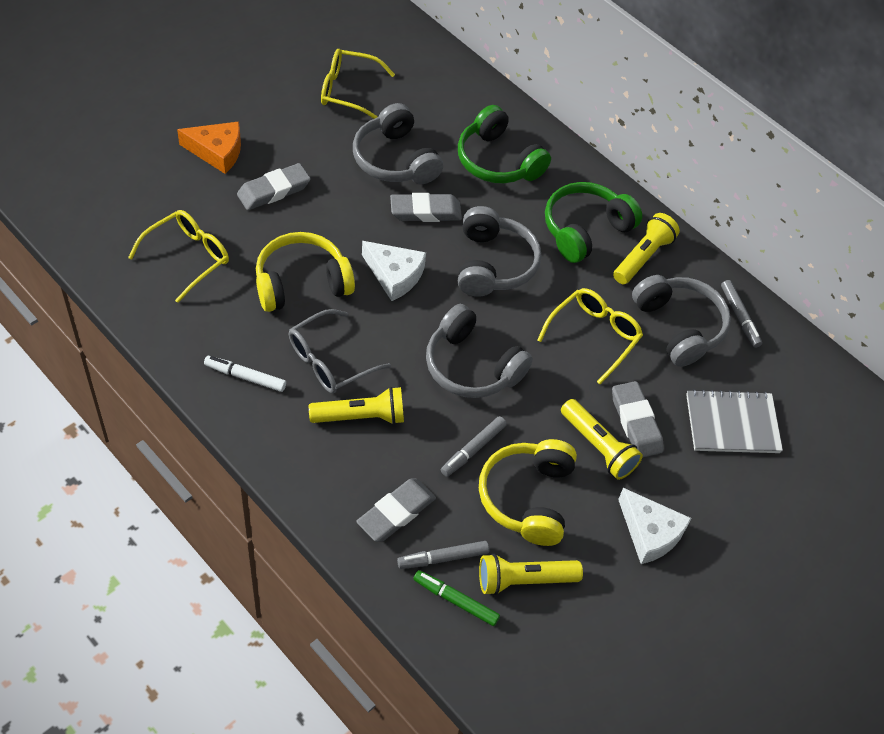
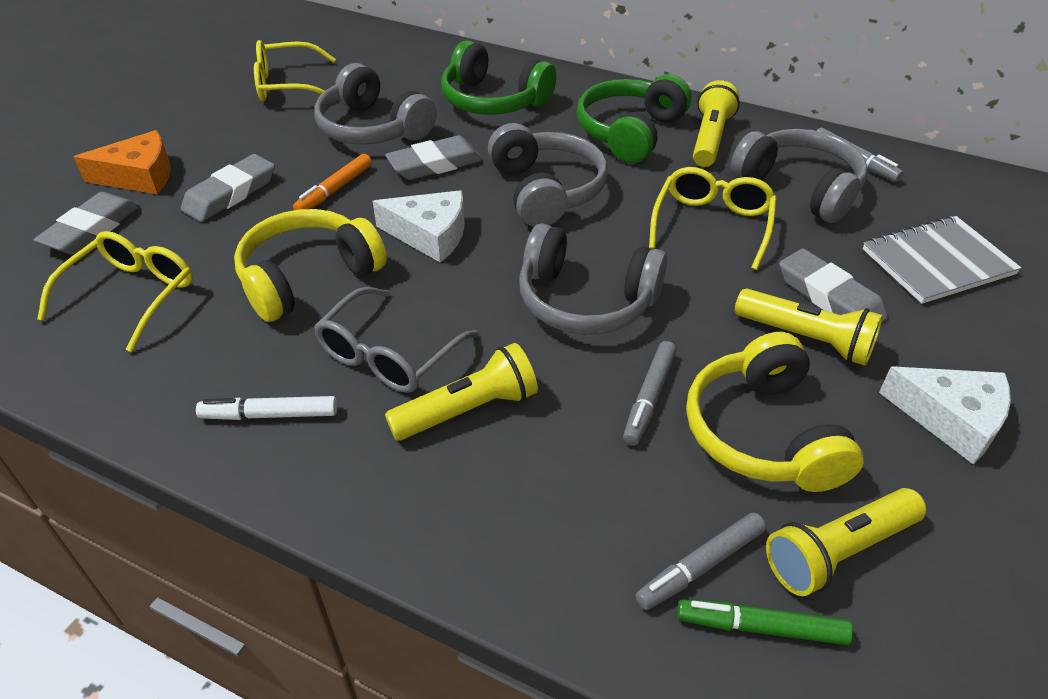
camera: 15 degrees left, 10 degrees down
(345, 212) = (335, 190): none -> orange marker
(396, 513) = (591, 525): grey eraser -> grey eraser (92, 229)

